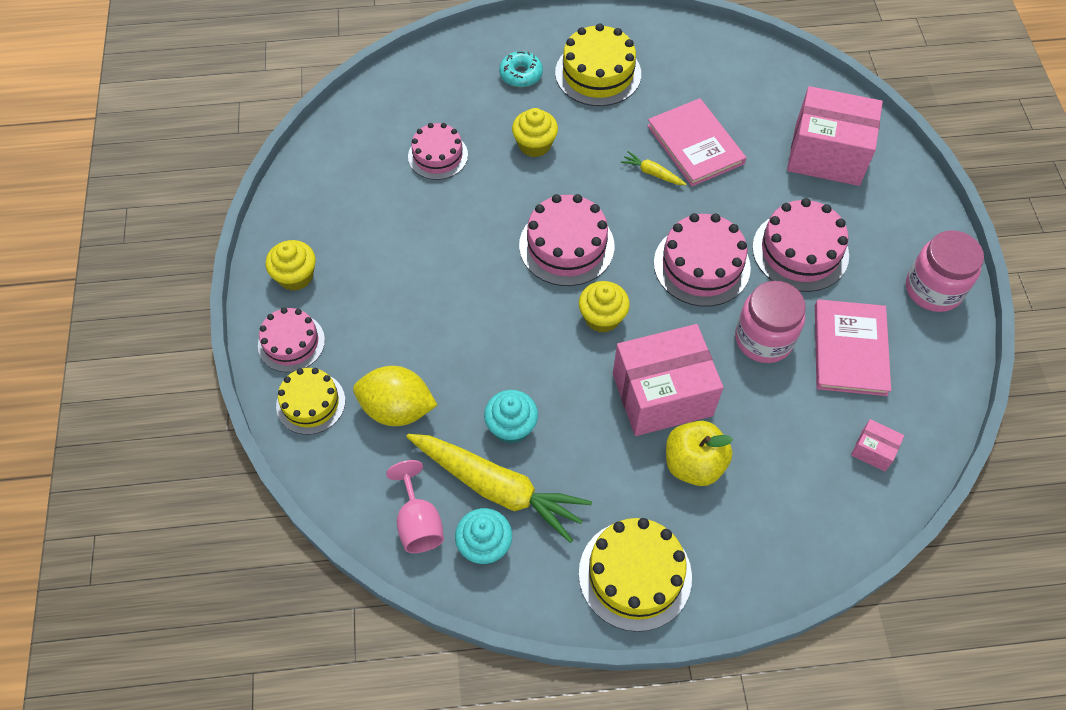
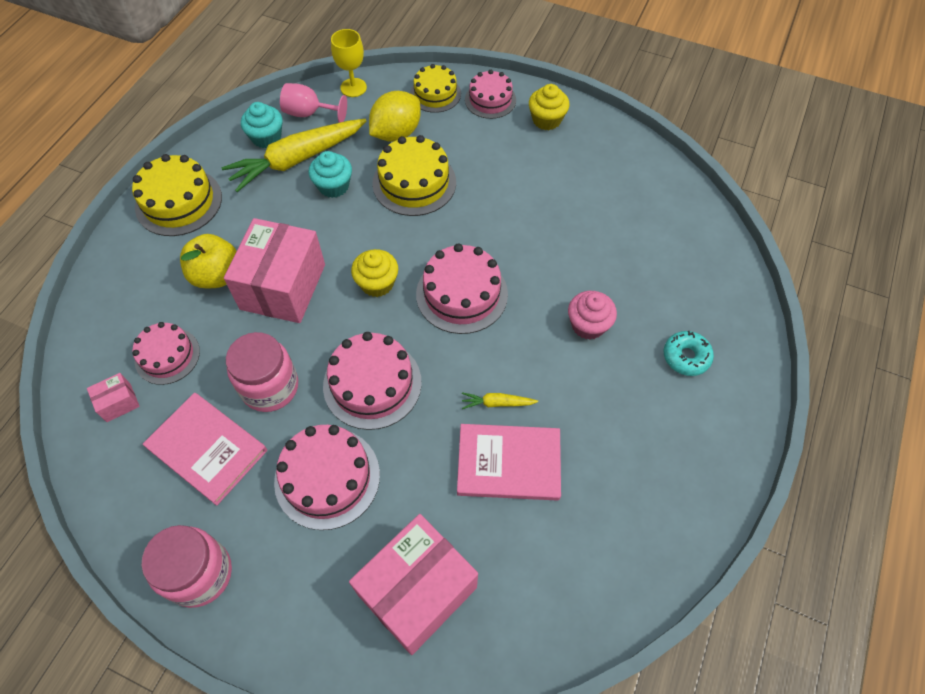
camera: 120 degrees right, 0 degrees up
(347, 499) = (353, 87): none -> yellow goblet
(438, 155) = (616, 248): pink cake -> pink cake (167, 356)
(535, 144) = (588, 325): yellow cupcake -> pink cupcake
(598, 73) = (654, 427): yellow cake -> yellow cake (414, 183)
(652, 173) = (497, 403): yellow carrot -> yellow carrot turned 150 degrees counterclockwise

